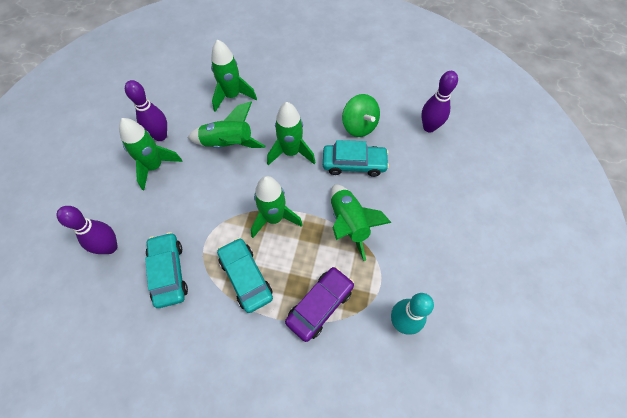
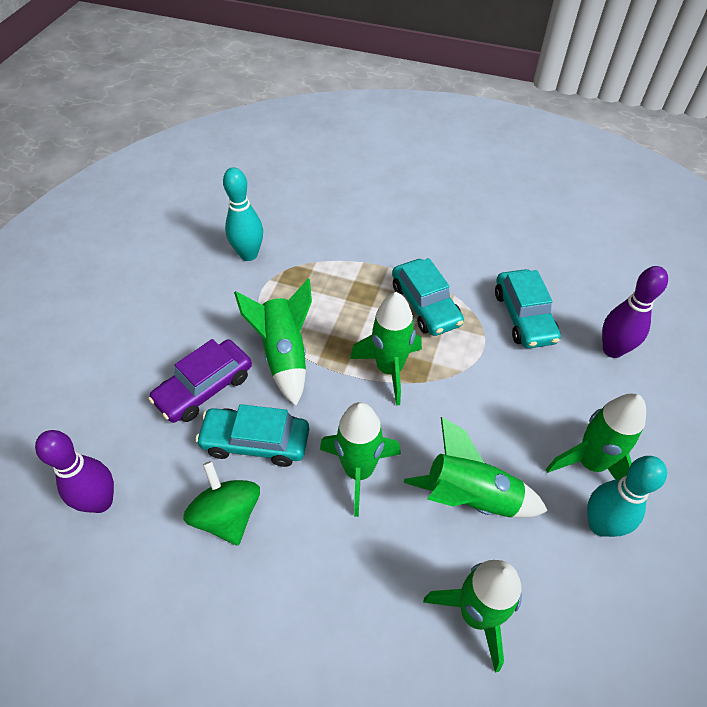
camera: 175 degrees left, 10 degrees down
(160, 136) = (600, 525): purple bowling pin -> turquoise bowling pin
(320, 305) = (337, 273): purple car -> purple car (204, 388)

